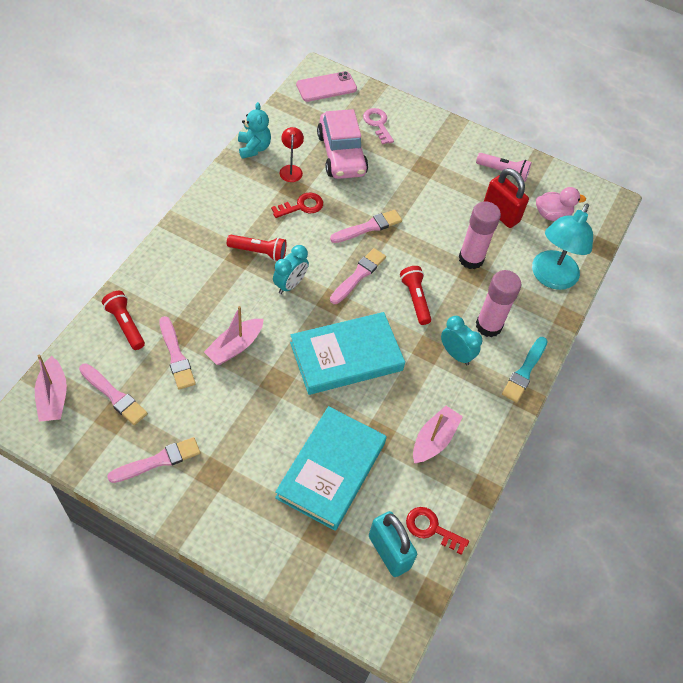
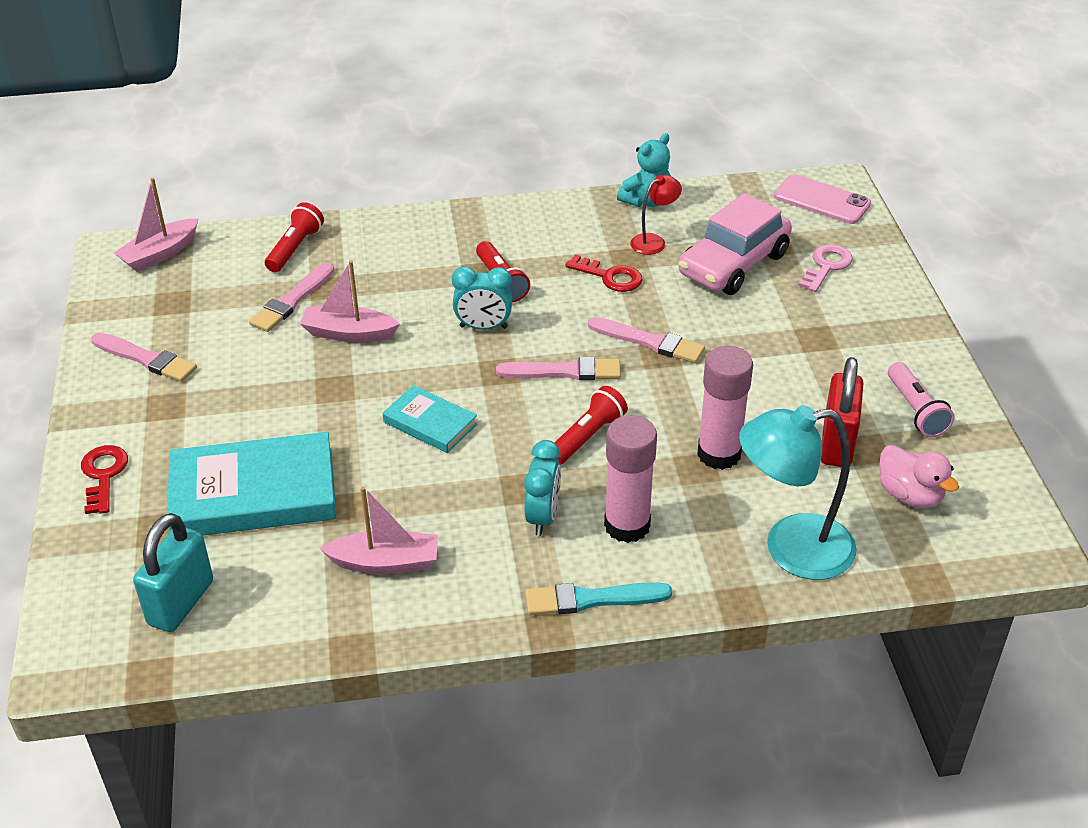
camera: 60 degrees right, 15 degrees down
(114, 395) = (199, 288): pink brush -> none
(346, 356) = (430, 423): turquoise book -> turquoise book, size x0.53
(431, 528) = (248, 626): red key -> red key (103, 475)

